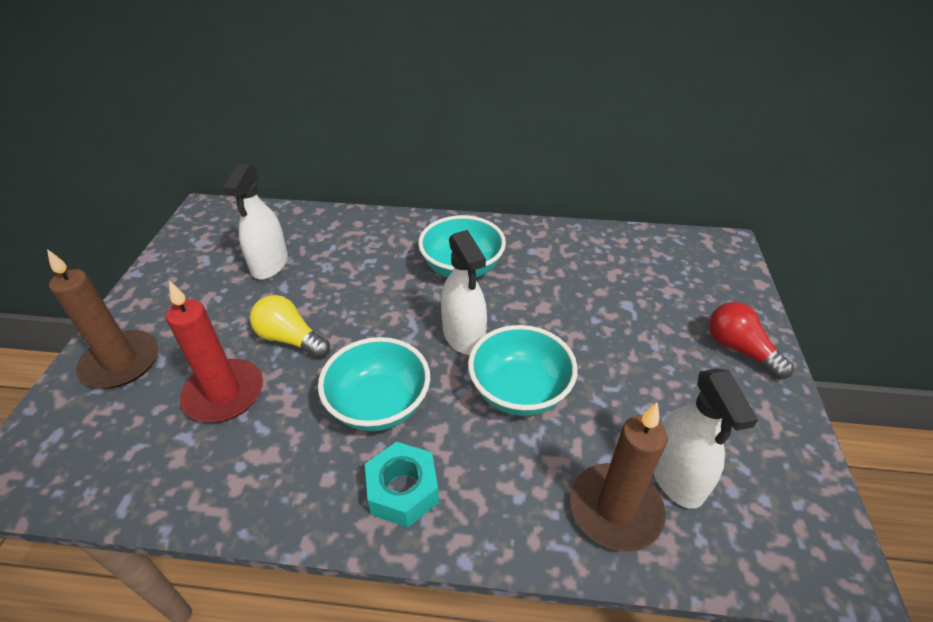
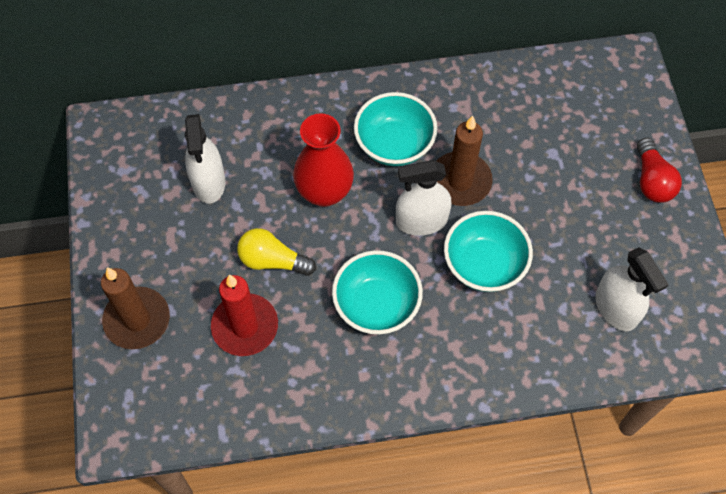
camera: 15 degrees left, 20 degrees up
(375, 292) = (324, 192): none -> red vase
(403, 491) = (423, 369): turquoise nut -> none
(463, 336) = (421, 221): white spray bottle -> white spray bottle turned 120 degrees clockwise
(615, 509) = (577, 344): brown candle -> brown candle (460, 181)
(739, 349) = (652, 180): red light bulb -> red light bulb turned 135 degrees counterclockwise

